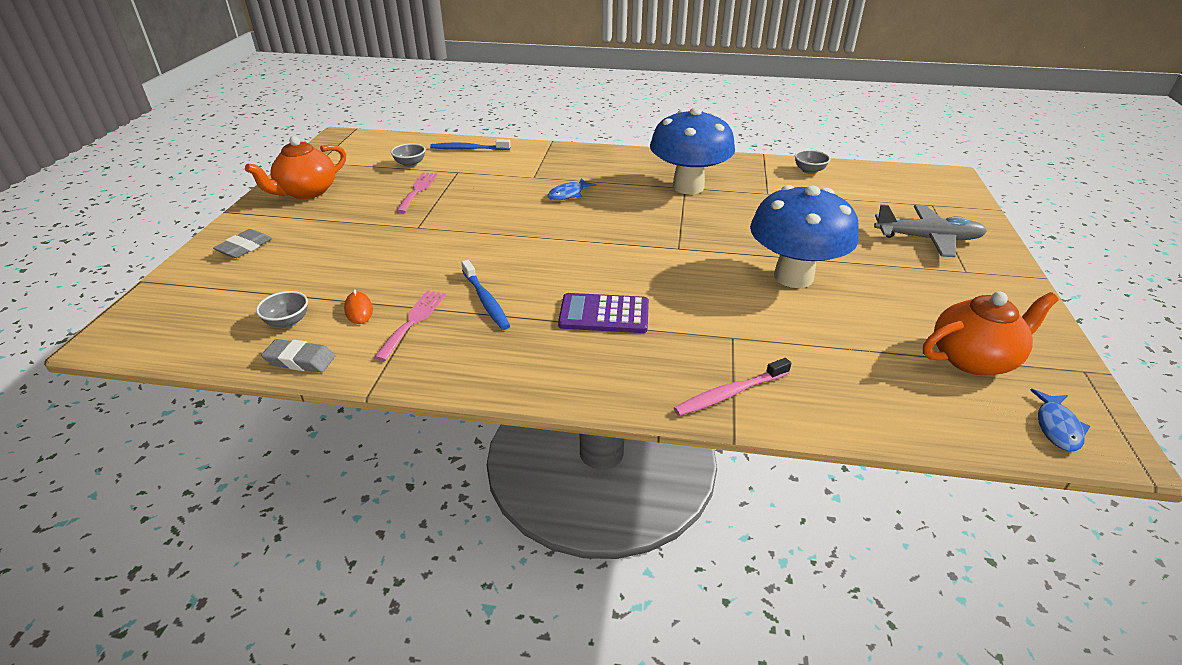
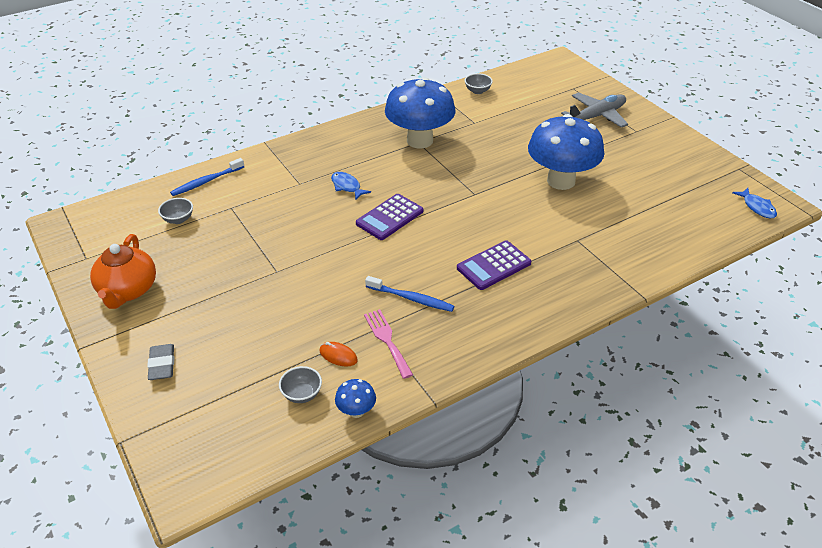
camera: 40 degrees left, 5 degrees up
(300, 360) = (356, 411): grey eraser -> blue mushroom
(417, 190) = (225, 240): pink fork -> none
(568, 194) = (347, 186): blue fish -> blue fish turned 135 degrees clockwise
(568, 231) = (389, 217): none -> purple calculator
(730, 393) = (615, 275): pink toothbrush -> none
(973, 359) = (693, 188): orange teapot -> none

